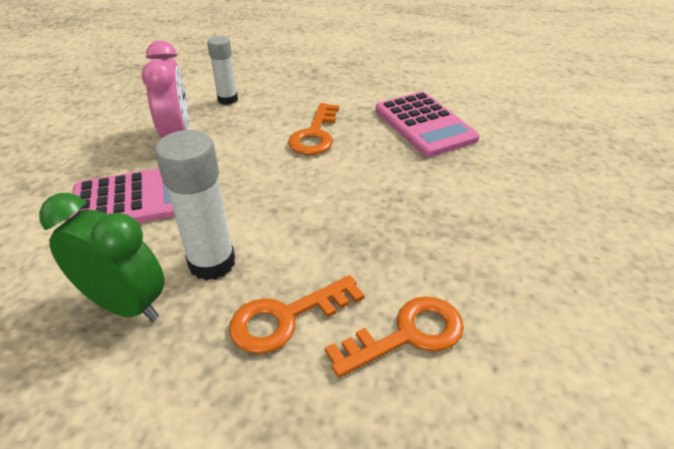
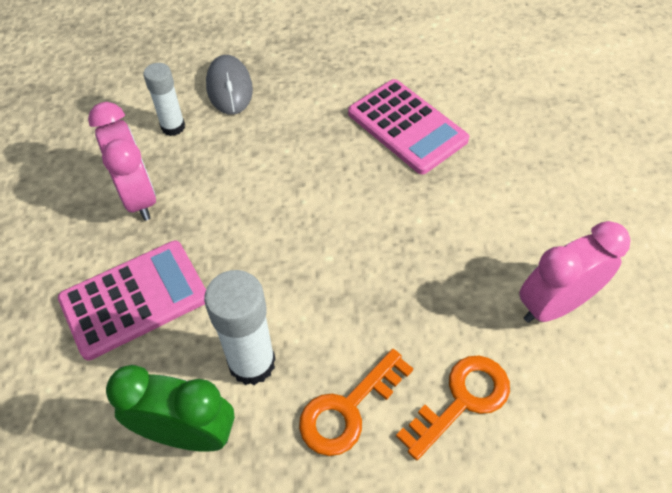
camera: 15 degrees left, 15 degrees up
(284, 83) = (229, 87): none -> grey mouse
(315, 135) = (294, 165): orange key -> none
(531, 273) = (553, 305): none -> pink clock

